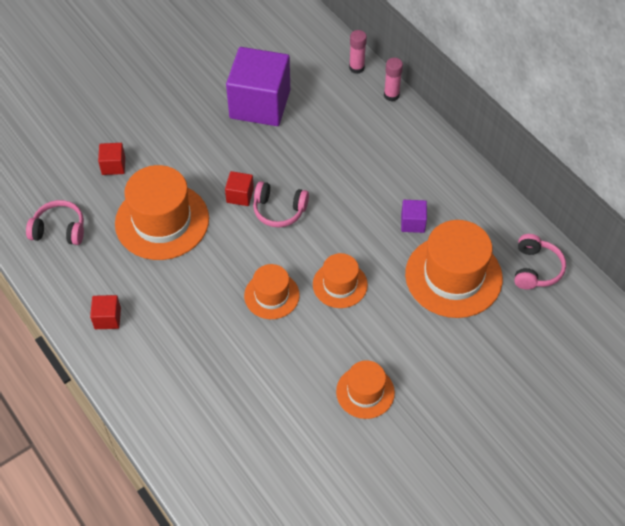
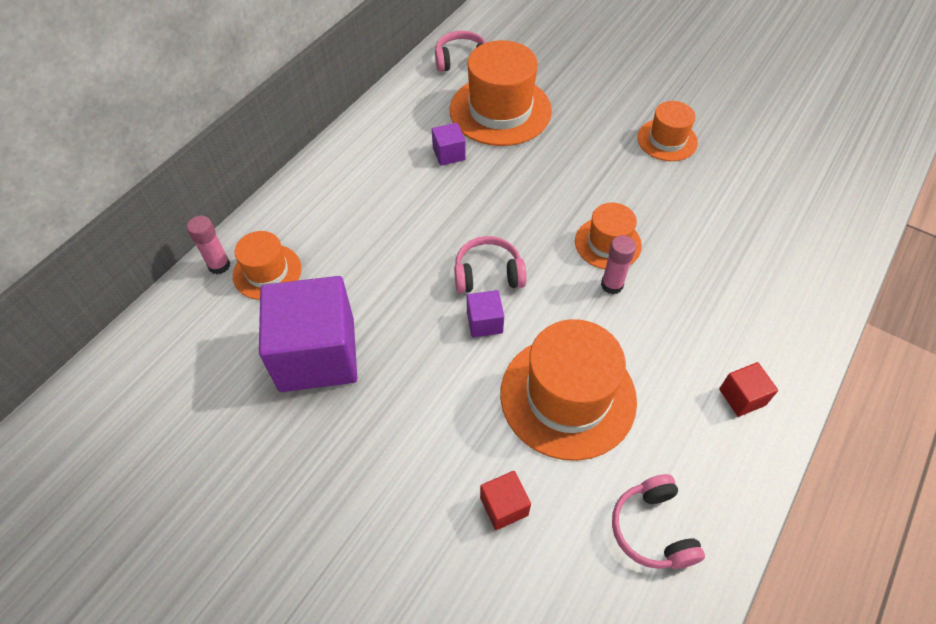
camera: 110 degrees left, 0 degrees up
(240, 195) = (484, 322): red cube -> purple cube
(279, 210) = (488, 274): pink headphones -> pink headphones turned 90 degrees counterclockwise
(340, 284) = (559, 190): orange hat -> orange hat (267, 272)
(391, 95) = (261, 218): pink glue stick -> pink glue stick (612, 285)

